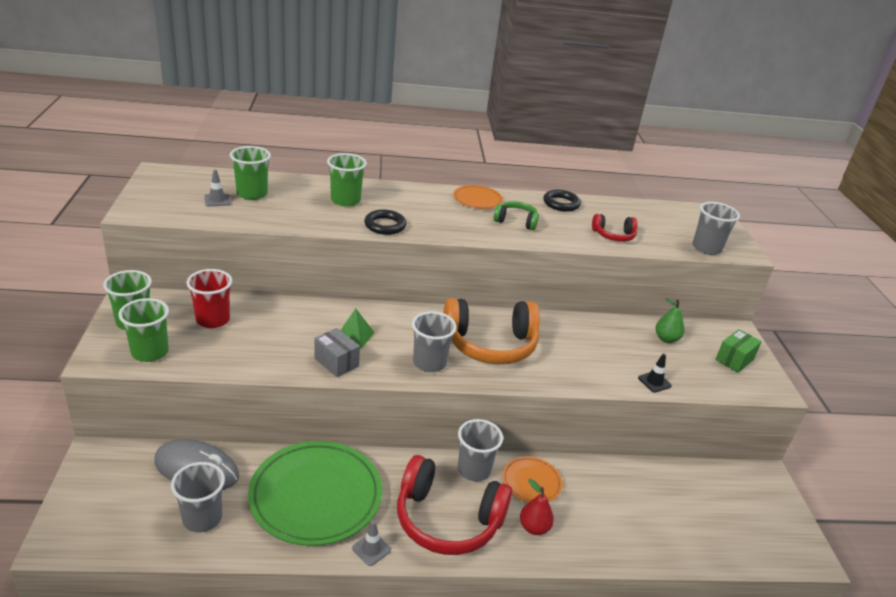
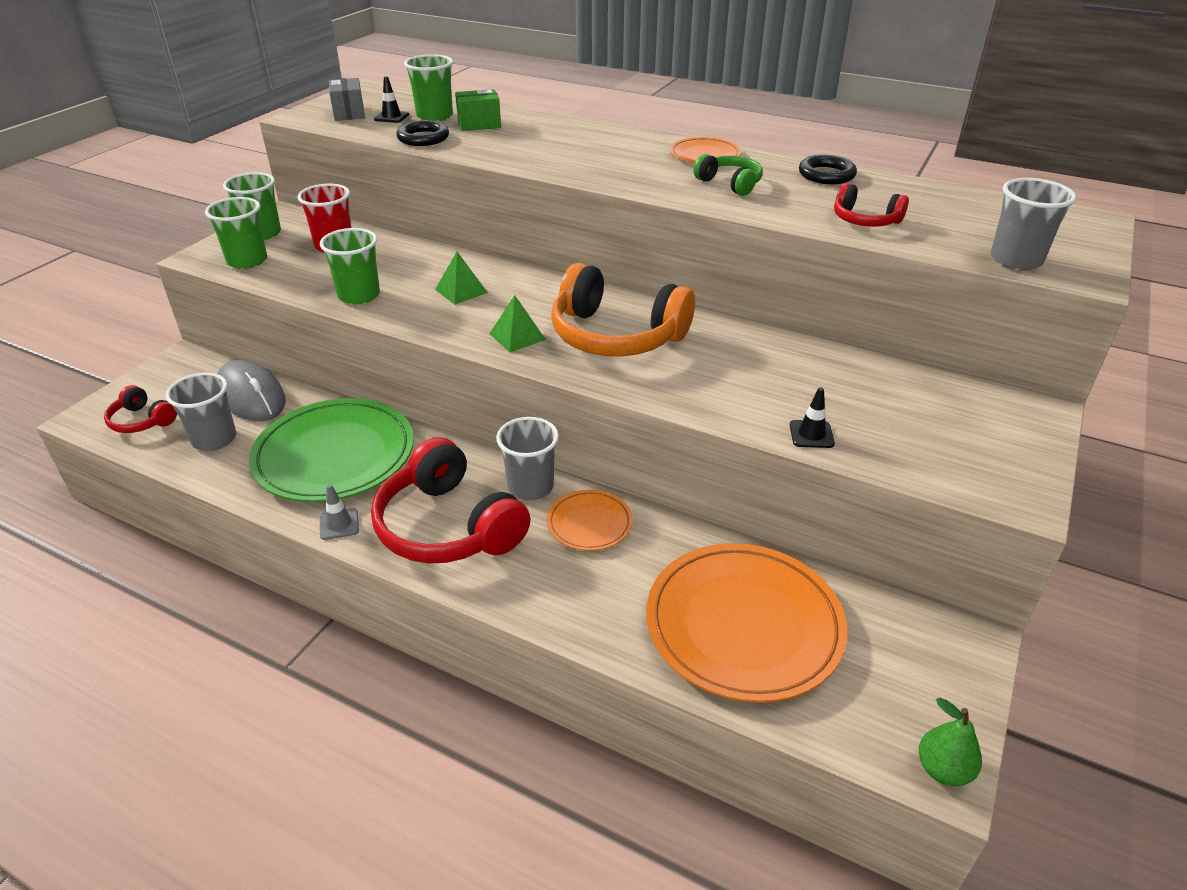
camera: 35 degrees right, 5 degrees up
(116, 525) = (142, 421): none -> red headphones
(217, 200) = (391, 117): grey traffic cone -> black traffic cone
(336, 362) = (413, 311): grey box -> grey box (349, 113)
(345, 200) = (531, 134): green cup -> green cup (359, 295)
(385, 225) = (547, 163): black ring -> black ring (423, 138)
(429, 363) = (517, 336): grey cup -> green pyramid
(534, 527) = (543, 572): red pear -> none
(665, 514) = (743, 625): none -> orange plate
(666, 339) = (893, 390): green pear -> green pear (943, 769)
(734, 360) = (988, 443): green box -> green box (479, 124)

